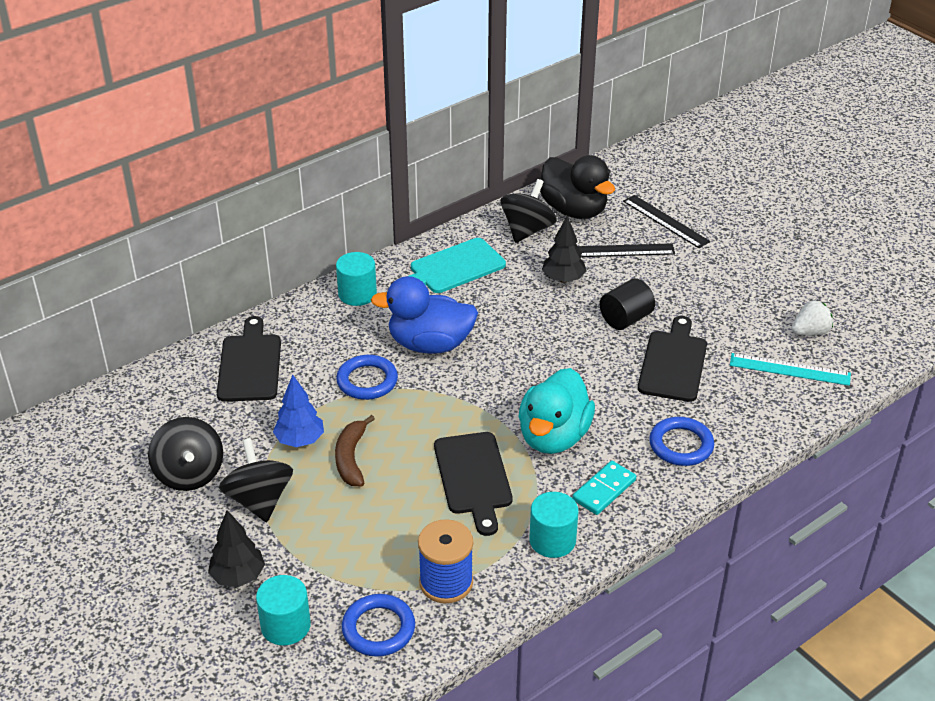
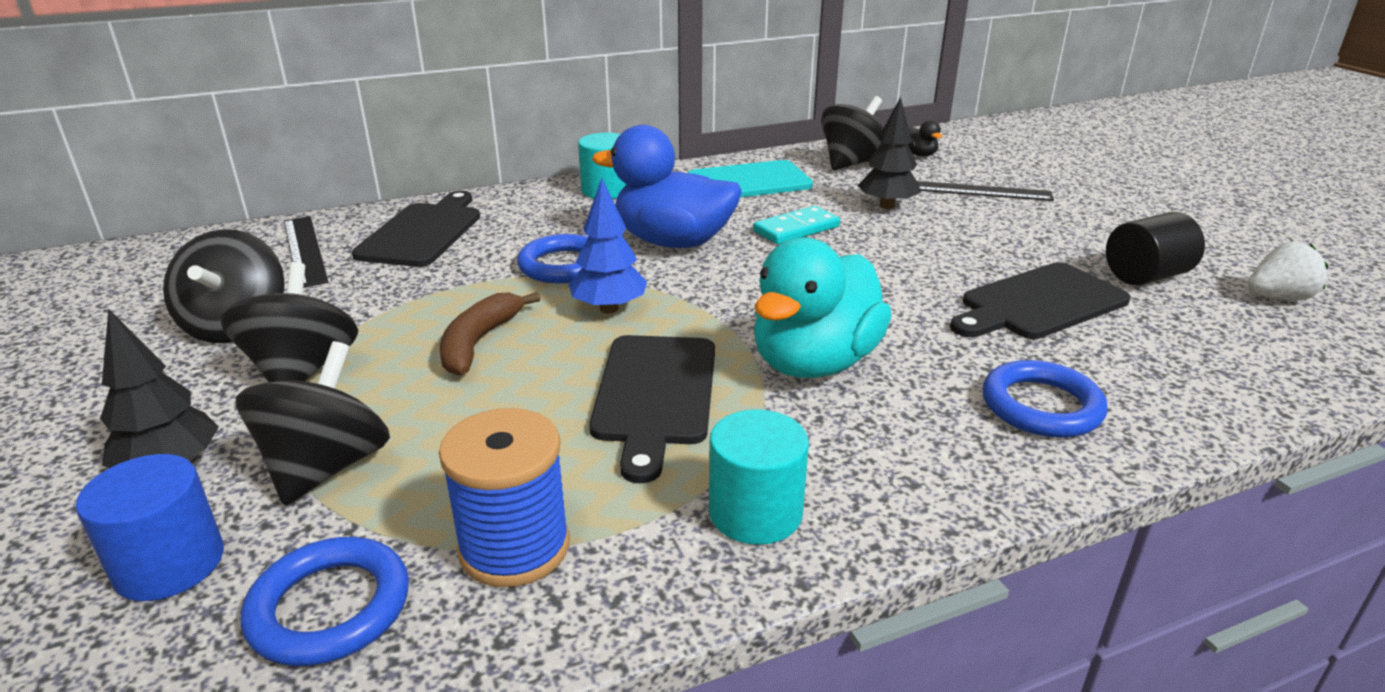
camera: 15 degrees right, 10 degrees down
(285, 625) = (169, 564): turquoise cylinder -> blue cylinder
(300, 440) = (422, 312): blue tree -> blue tree (609, 308)
(322, 559) = (326, 467): none -> black spinning top
(574, 210) = (920, 155): black duck -> black duck, size x0.41
(604, 490) = (881, 449): turquoise domino -> turquoise domino (796, 229)
(625, 319) = (969, 250): black cylinder -> black cylinder (1145, 276)
(665, 221) = (1043, 173): black ruler -> black ruler (305, 250)
(673, 363) = (1038, 303): black cutting board -> black cutting board turned 150 degrees counterclockwise
(789, 369) = (1247, 336): turquoise ruler -> none

